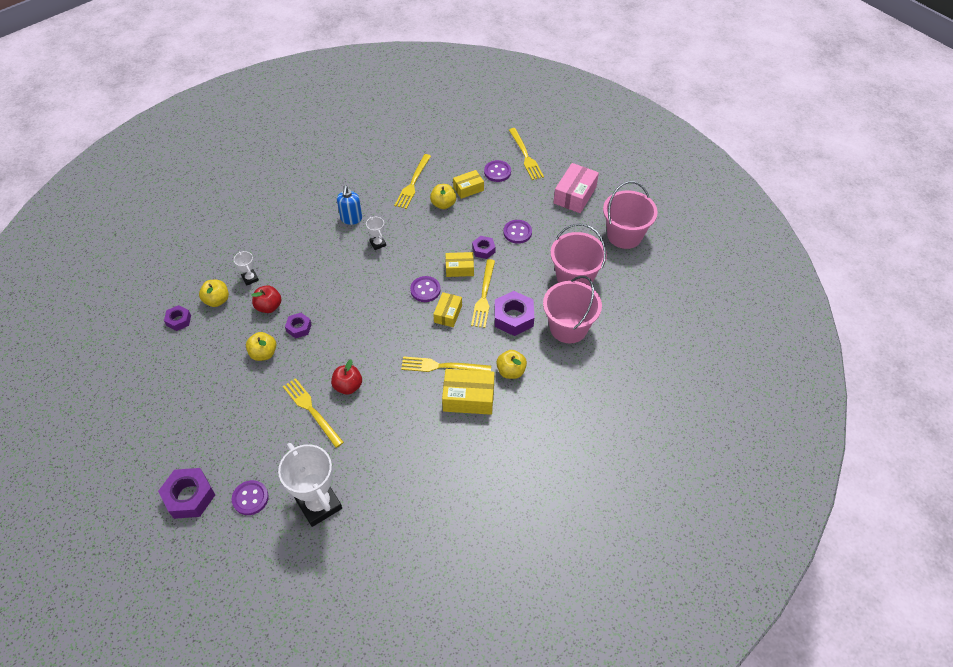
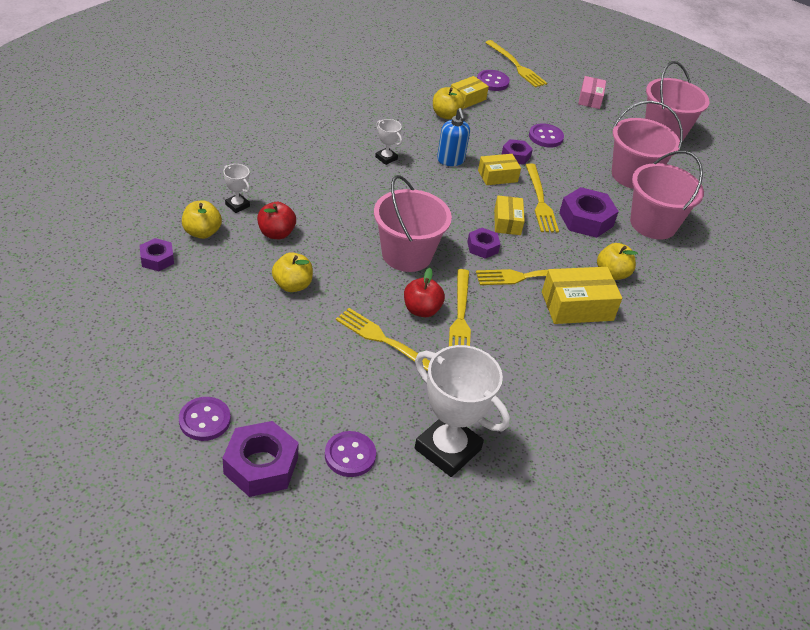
camera: 20 degrees left, 10 degrees down
(299, 328) = (327, 253): purple nut -> purple nut (482, 247)
(351, 219) = (341, 135): blue soap dispenser -> blue soap dispenser (450, 160)
(357, 336) = (407, 254): none -> pink bucket
(413, 183) = (399, 97): yellow fork -> yellow fork (460, 316)
(425, 290) = (467, 200): purple button -> purple button (205, 420)
(575, 195) = (590, 99): pink box -> pink box, size x0.63

